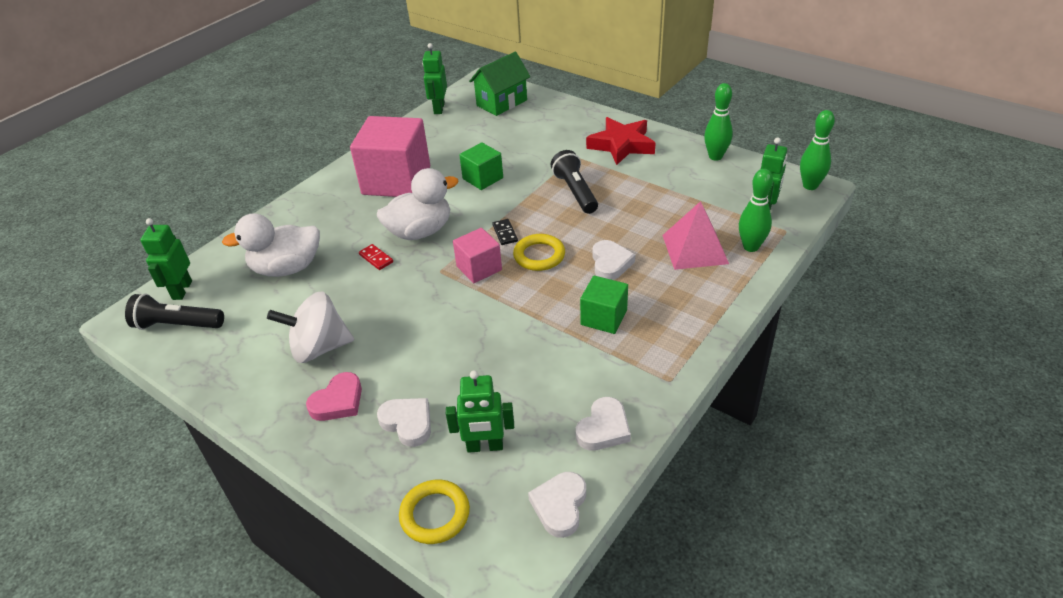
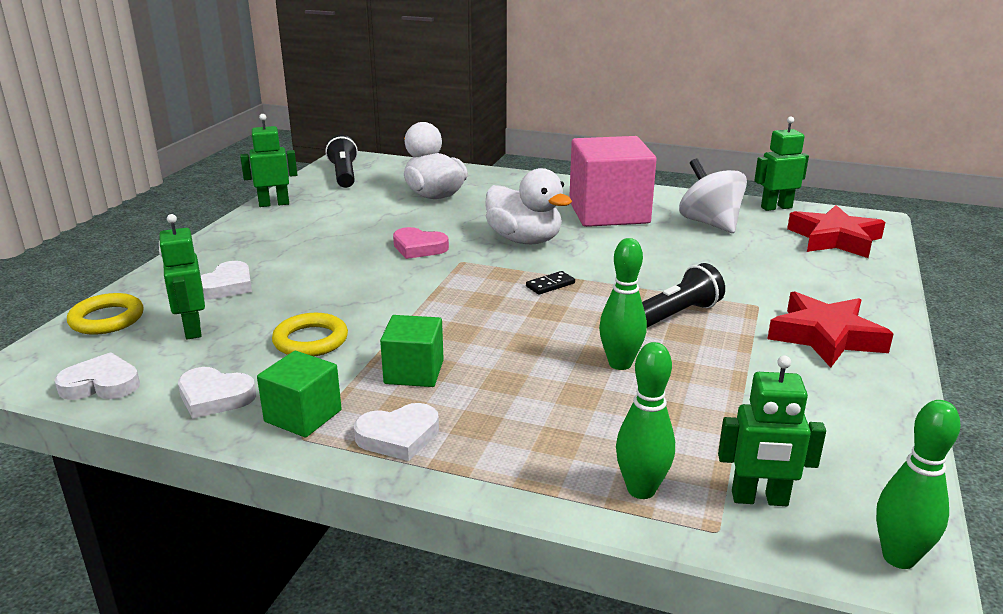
camera: 70 degrees right, 15 degrees down
(182, 290) = (388, 166): green robot -> green robot (274, 204)
(319, 348) = (326, 230): white spinning top -> white spinning top (710, 223)
(338, 401) = (255, 251): pink heart -> pink heart (419, 248)
(376, 258) = (467, 228): red domino -> none
(479, 268) = (476, 281): pink cube -> none
(483, 178) = (652, 255): green cube -> green cube (303, 416)
(502, 103) = (834, 239): green house -> red star
(539, 255) = (518, 312): yellow ring -> yellow ring (310, 340)
(610, 263) = (528, 363): white heart -> white heart (398, 436)
(695, 249) = (601, 431): pink pyramid -> none
(715, 156) = (885, 429): green bowling pin -> green bowling pin (620, 364)

